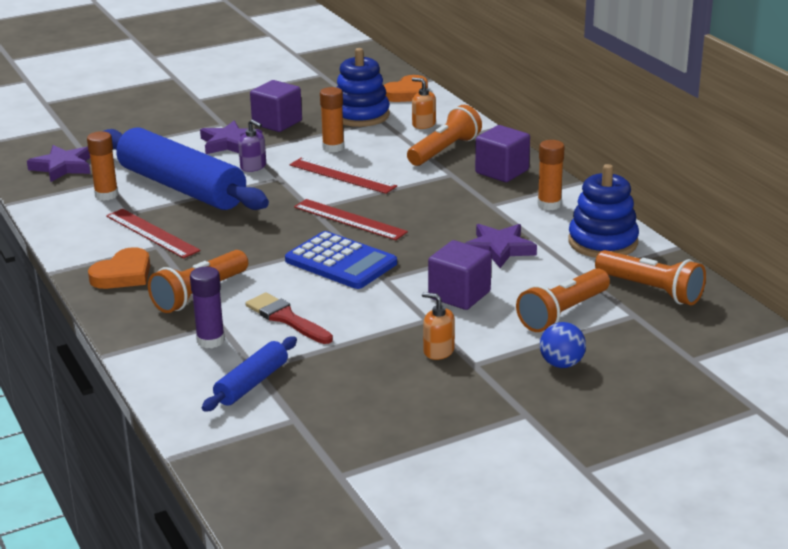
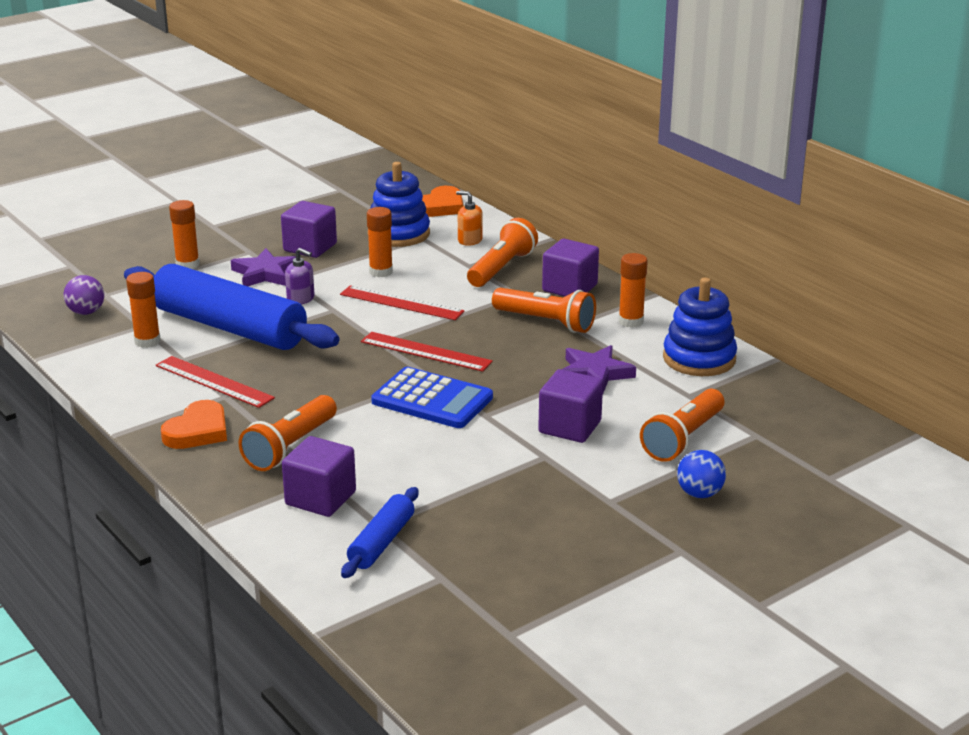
camera: 10 degrees left, 0 degrees up
(63, 167) = (86, 312): purple star -> purple ball
(164, 132) = (187, 264): none -> orange glue stick
(210, 341) = (320, 498): purple glue stick -> purple cube
(286, 318) = (394, 467): red brush -> none
(438, 351) = (568, 490): orange soap dispenser -> none
(651, 290) = (764, 407): orange flashlight -> orange flashlight (546, 322)

